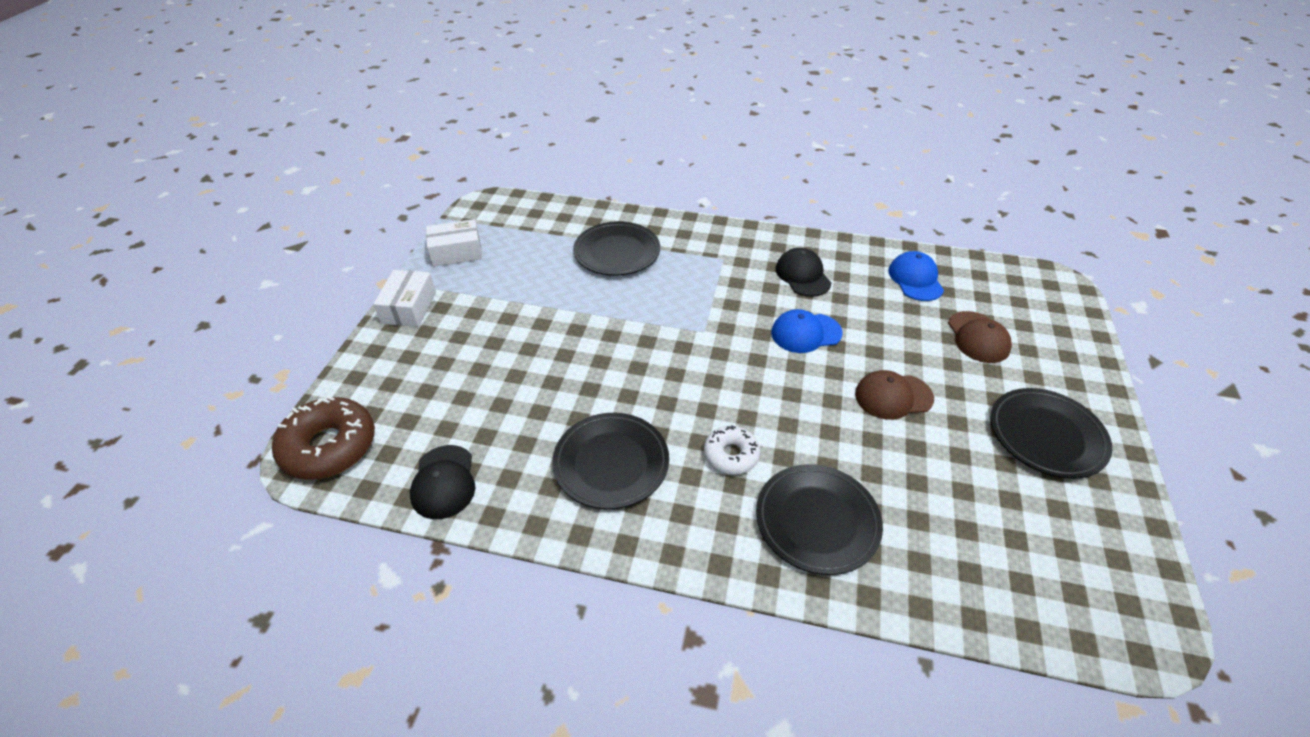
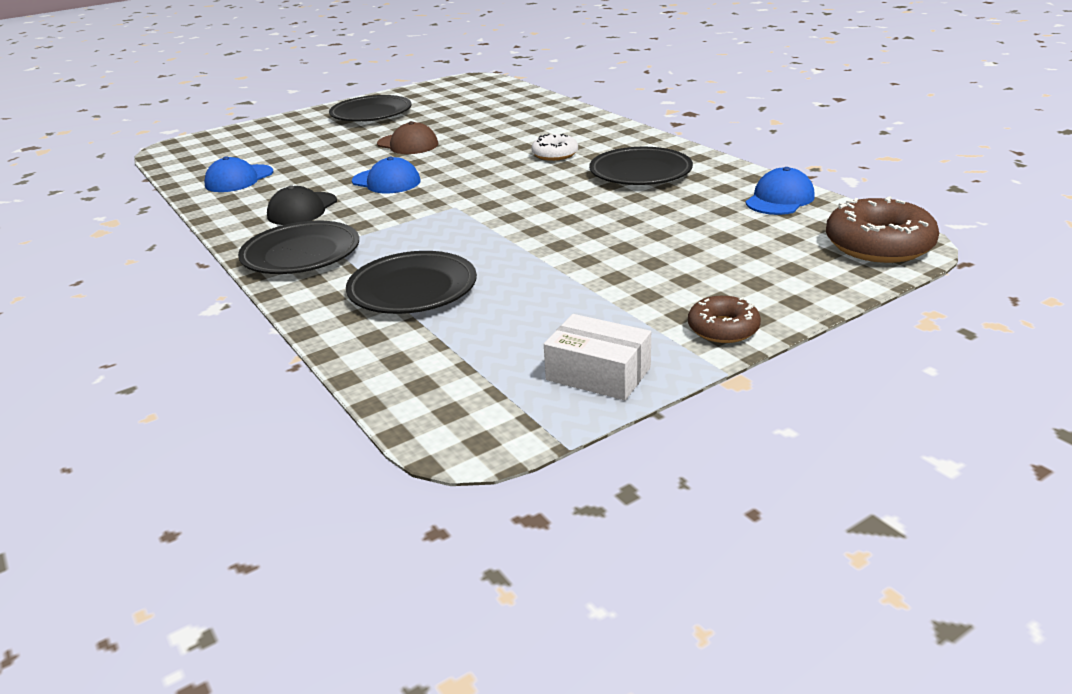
camera: 135 degrees left, 15 degrees down
(409, 307) = (723, 329): white box -> brown donut
(444, 482) = (779, 199): black cap -> blue cap
(817, 521) = (551, 127): black plate -> black plate (301, 254)
(978, 337) = (293, 146): brown cap -> none

